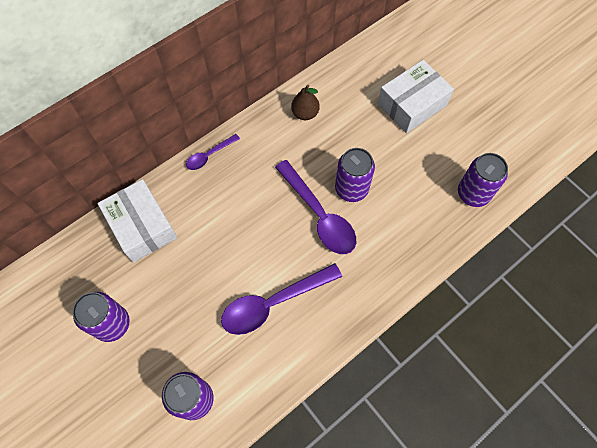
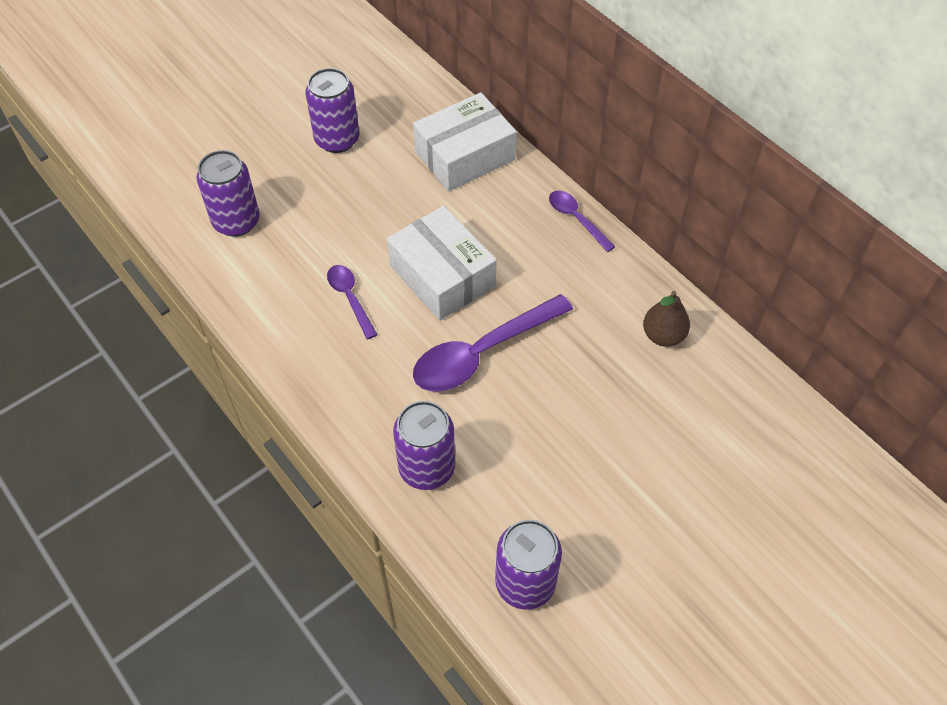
camera: 90 degrees right, 10 degrees down
(273, 303) = (350, 298): purple spoon -> purple spoon, size x0.53
(351, 189) = (528, 397): purple can -> purple can (426, 468)
(412, 105) = (702, 497): white box -> white box (442, 276)

